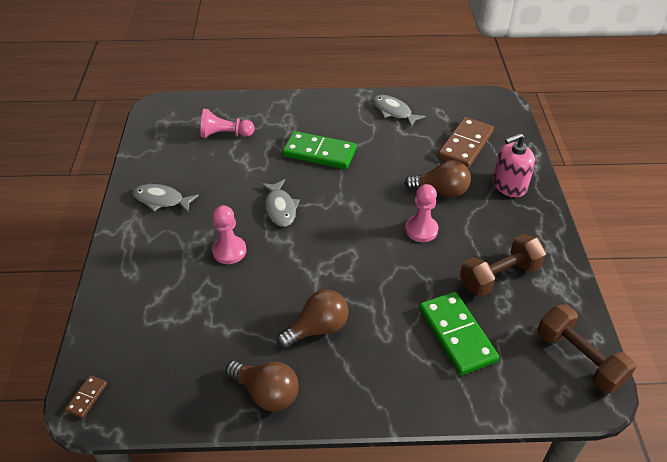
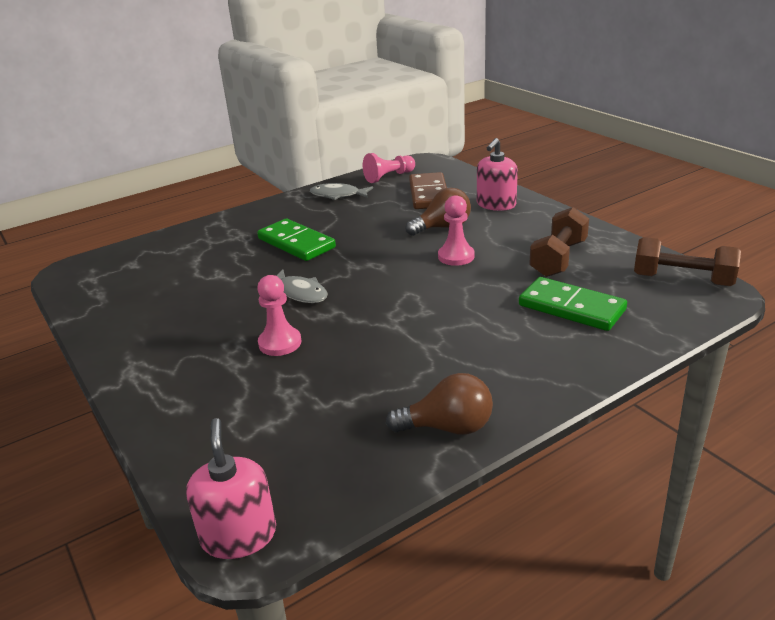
camera: 30 degrees left, 15 degrees down
(87, 397) = (239, 535): brown domino -> pink soap dispenser
(161, 200) = (152, 337): grey fish -> none
(225, 134) = (175, 265): pink pawn -> pink pawn (389, 177)
(317, 328) = (441, 358): brown light bulb -> none
(319, 153) = (296, 243): green domino -> green domino turned 60 degrees clockwise

